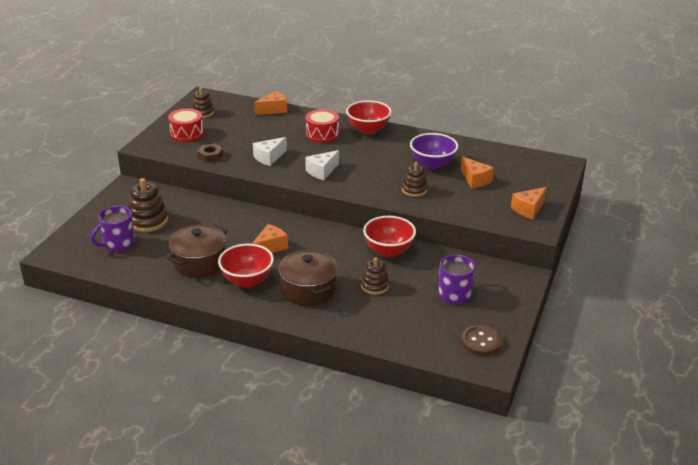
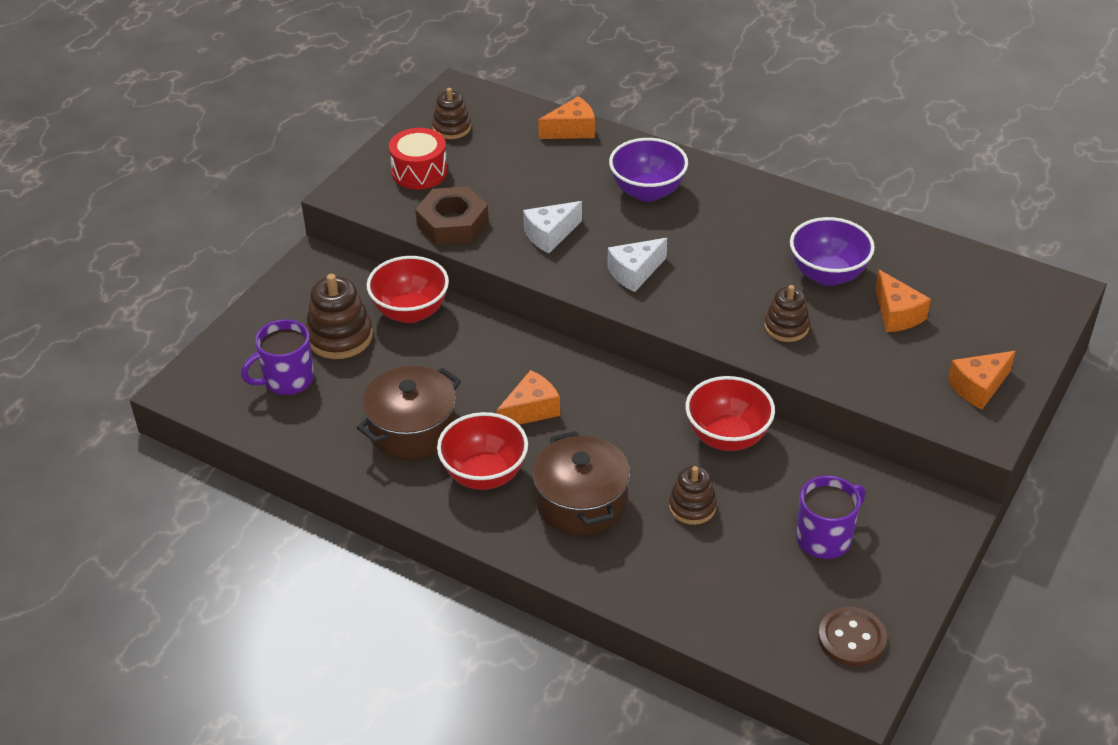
camera: 10 degrees right, 10 degrees up
(210, 156) = (452, 223): brown nut -> brown nut, size x1.67
(322, 134) = (647, 192): red drum -> purple bowl
(368, 130) = (728, 188): red bowl -> red bowl (410, 312)

